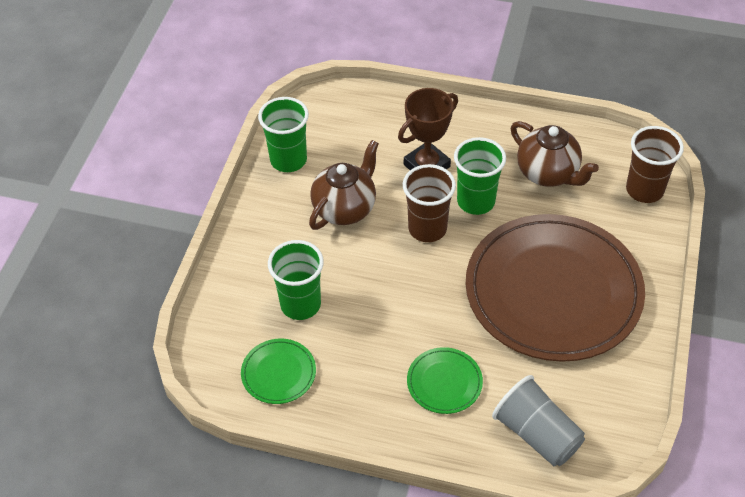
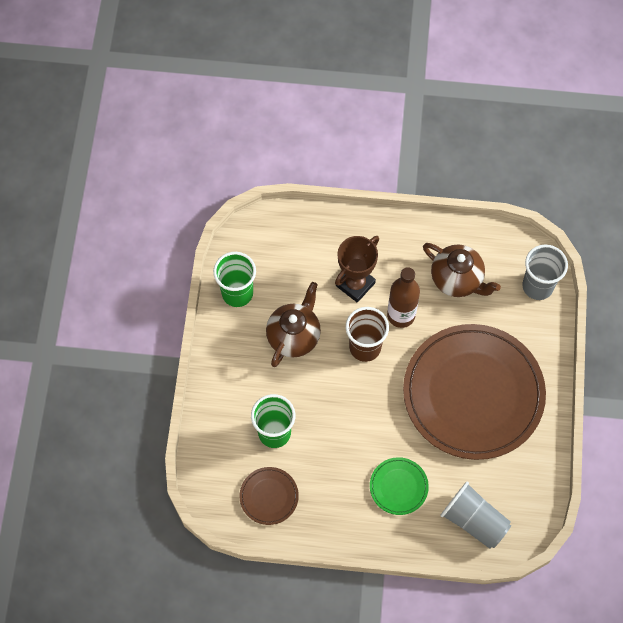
camera: 10 degrees left, 15 degrees up
(278, 373) = (269, 496): green plate -> brown plate
(476, 201) = (401, 315): green cup -> brown bottle
(644, 190) = (537, 286): brown cup -> grey cup

